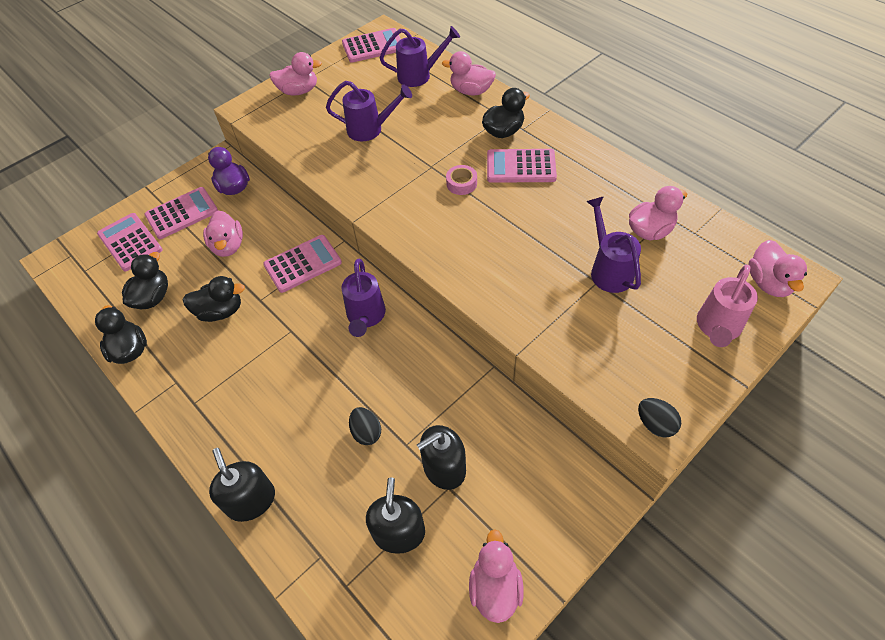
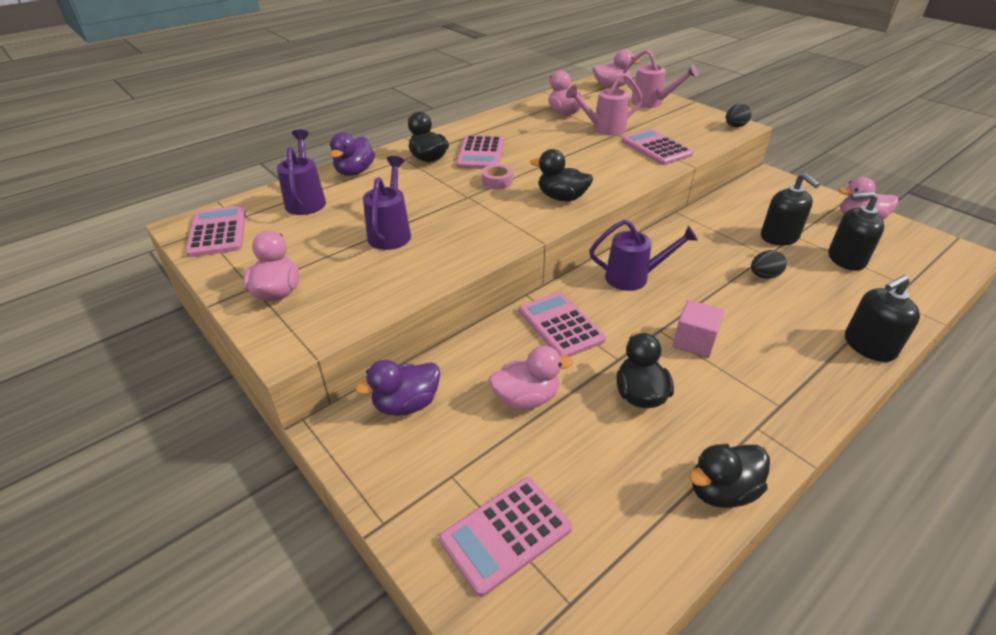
camera: 90 degrees left, 15 degrees down
(153, 297) = (623, 477): black duck -> black duck (562, 197)
(182, 213) = (449, 465): pink calculator -> pink calculator (656, 148)
(273, 354) = (694, 342): none -> pink cube
(471, 91) = (355, 172): pink duck -> purple duck
(609, 270) = (604, 129): purple watering can -> pink watering can

